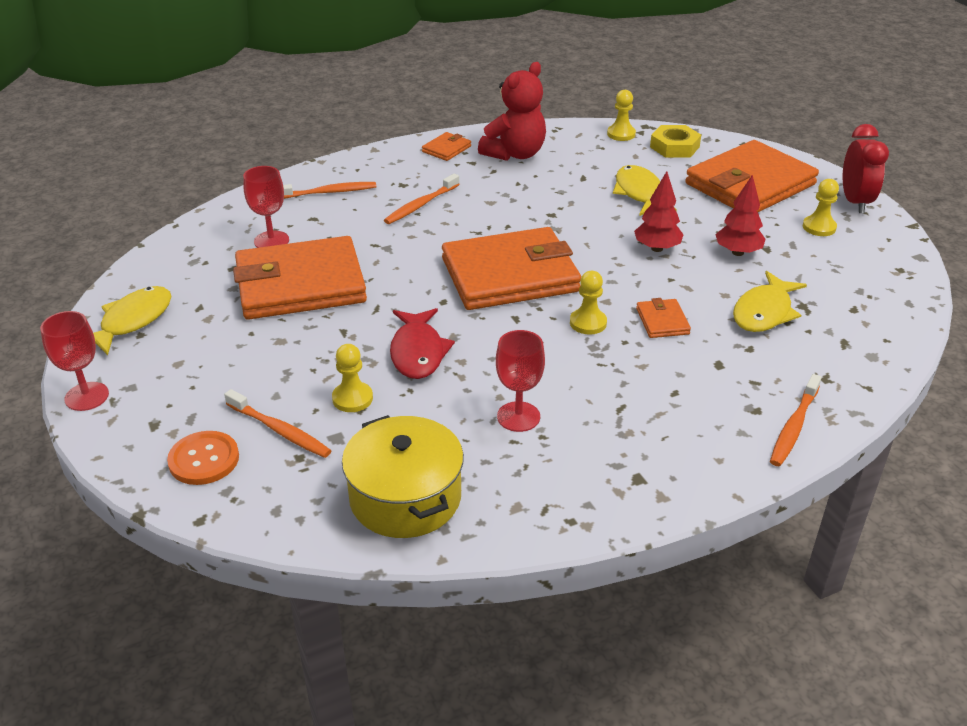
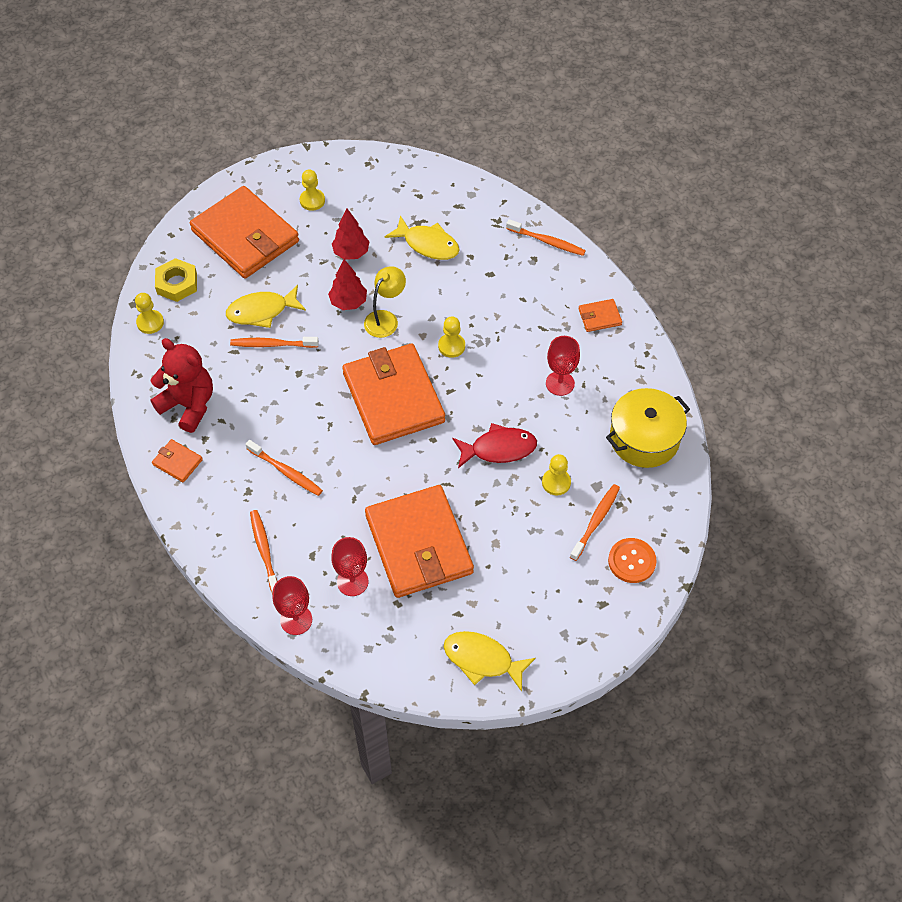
camera: 95 degrees left, 20 degrees up
(87, 396) = (580, 661): red goblet -> red goblet (296, 620)
(592, 199) = (272, 344): none -> orange toothbrush
(632, 274) = (385, 319): none -> yellow lamp
(662, 321) = (445, 302): orange wallet -> orange wallet (599, 317)
(855, 202) = (273, 174): red clock -> none

